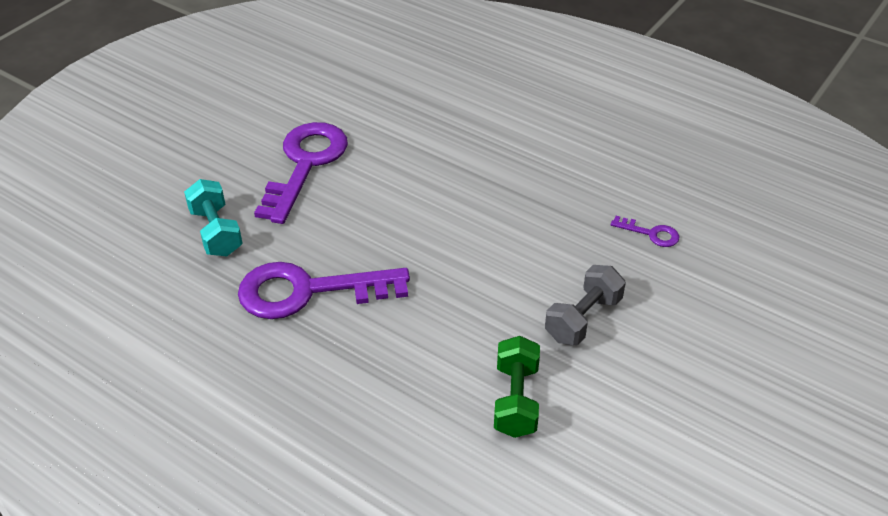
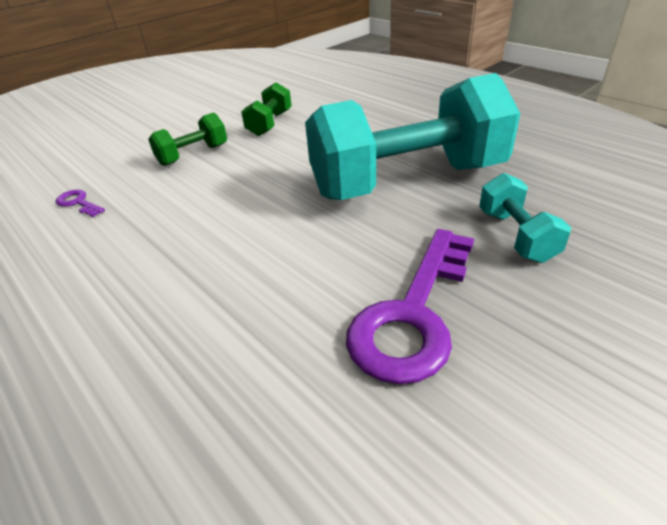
camera: 165 degrees left, 5 degrees down
(308, 291) = (407, 181): purple key -> turquoise dumbbell
(583, 319) = (193, 155): grey dumbbell -> green dumbbell

